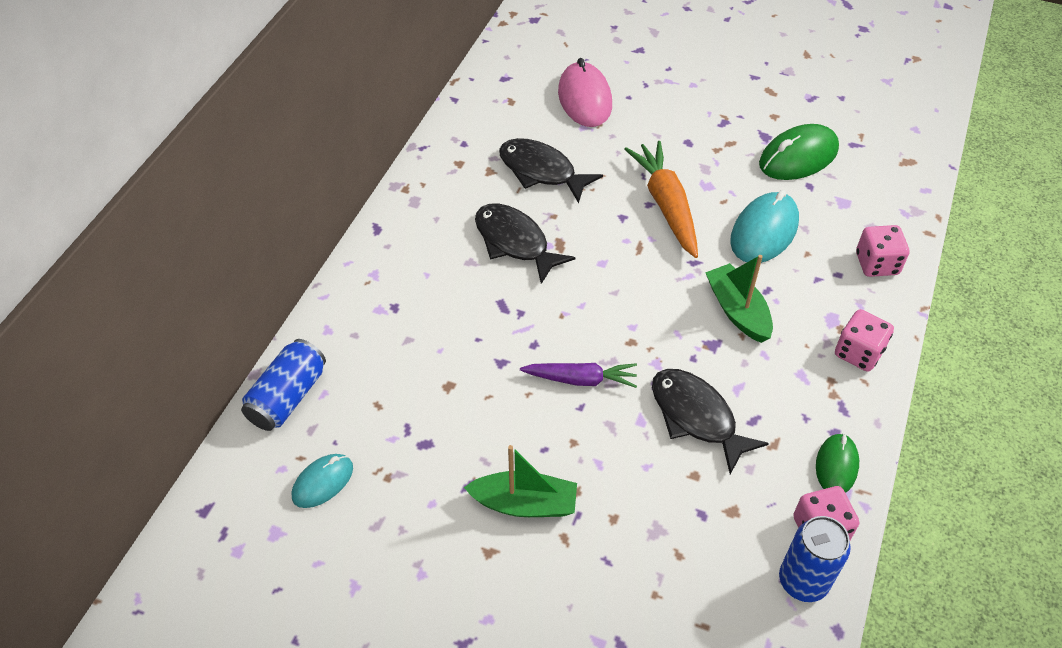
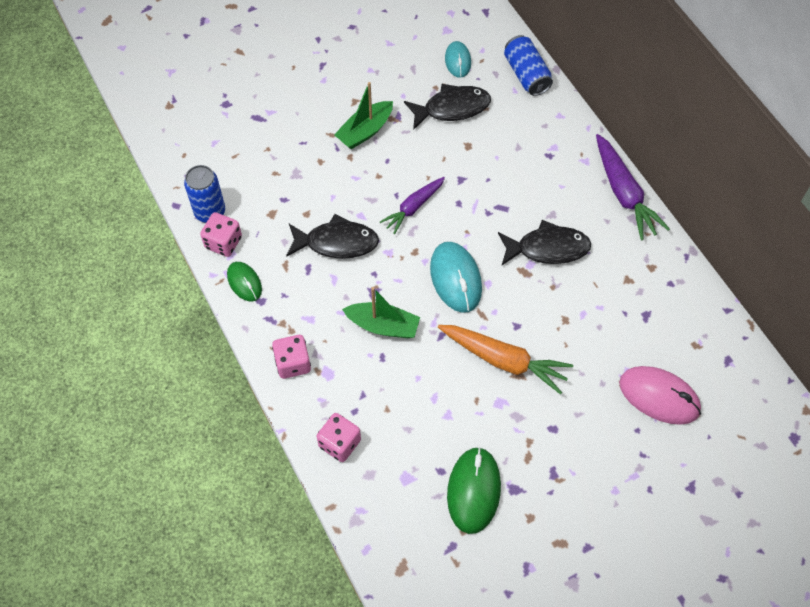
camera: 130 degrees right, 10 degrees up
(389, 223) = (624, 193): none -> purple carrot
(541, 171) = (601, 310): black fish -> black fish (452, 108)
(764, 231) = (428, 400): turquoise mouse -> turquoise mouse (456, 278)

